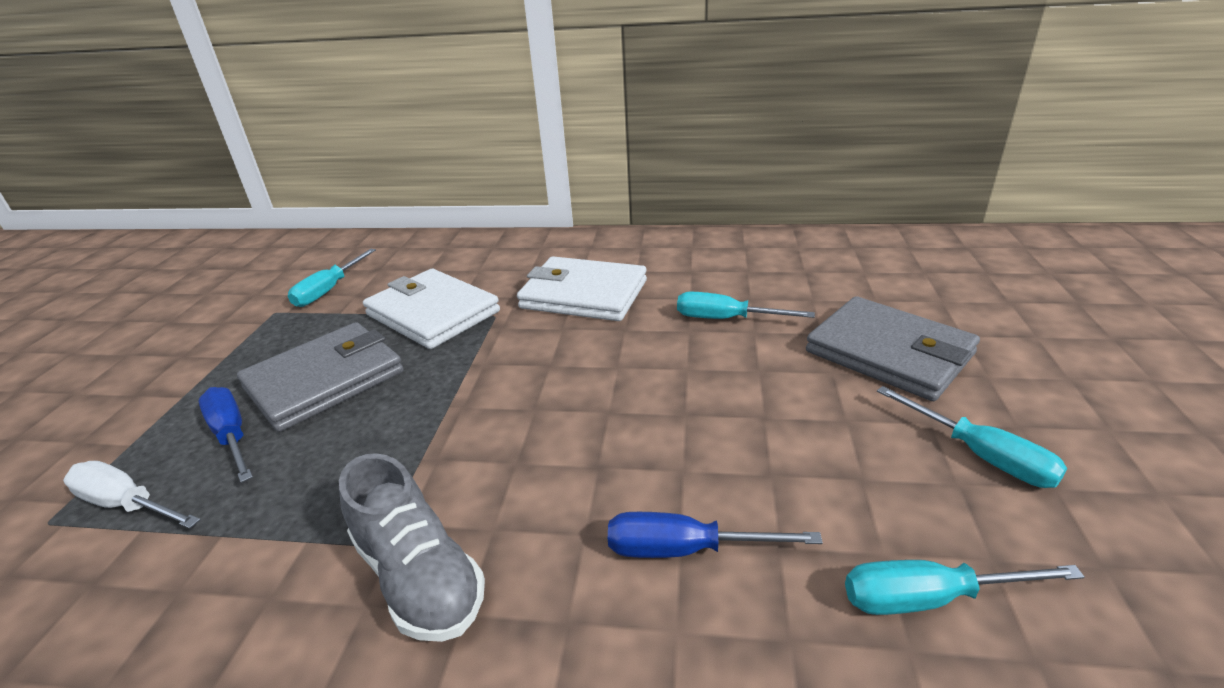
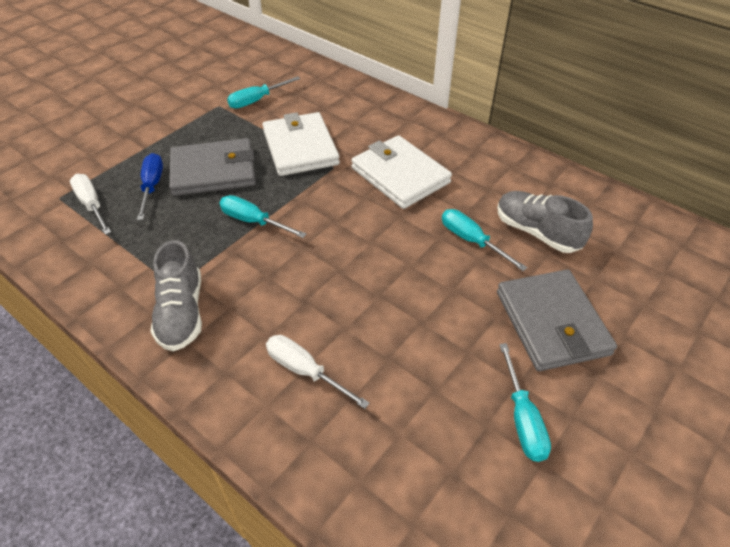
camera: 30 degrees right, 15 degrees up
(685, 549) = (305, 371): blue screwdriver -> white screwdriver
(779, 287) = (537, 232): none -> grey shoe
(929, 598) = (396, 467): turquoise screwdriver -> turquoise screwdriver (253, 221)

